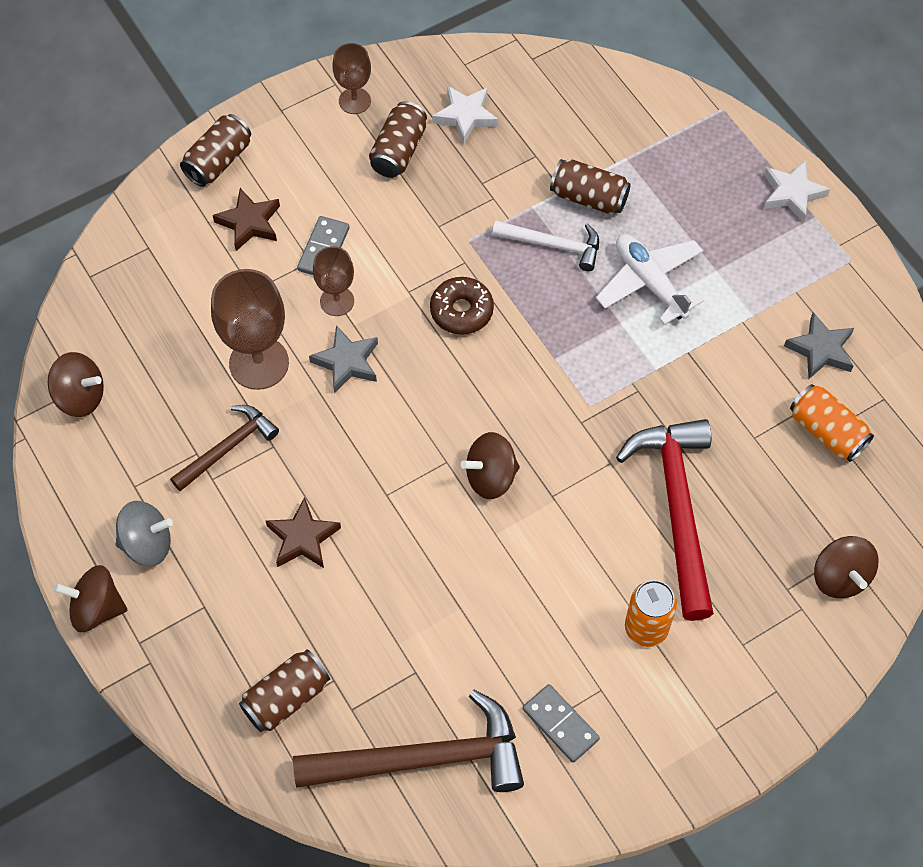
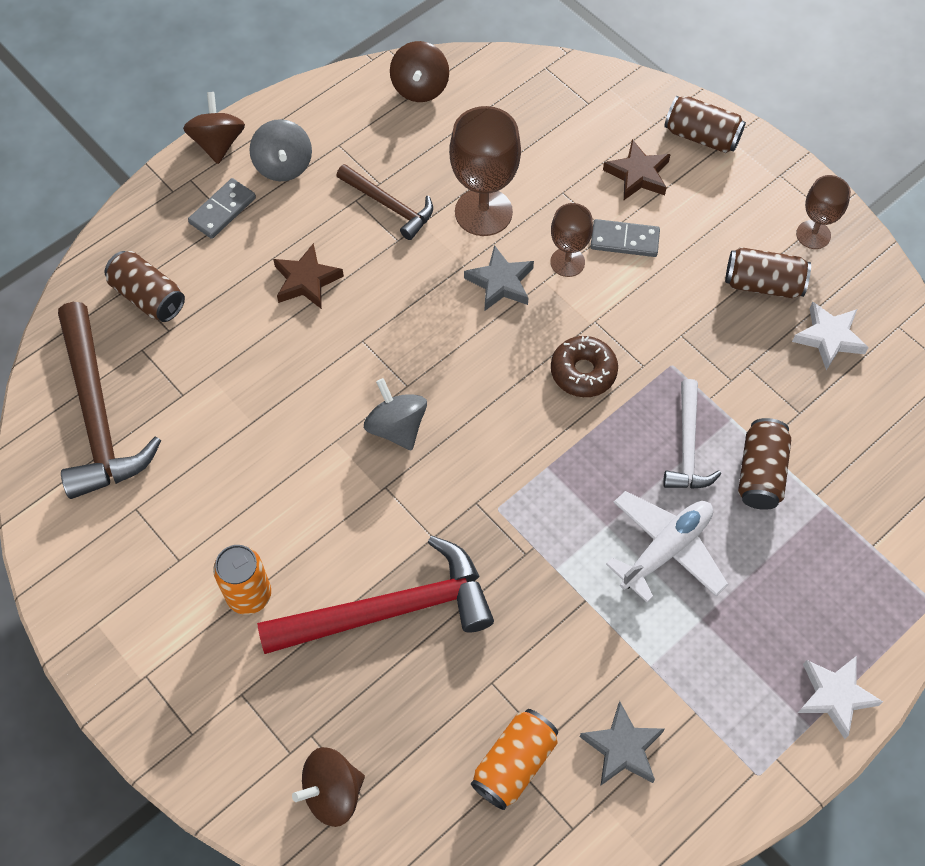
camera: 80 degrees right, 0 degrees up
(491, 477) = (396, 427): brown spinning top -> grey spinning top
(560, 724) = (139, 528): grey domino -> grey domino (222, 210)

